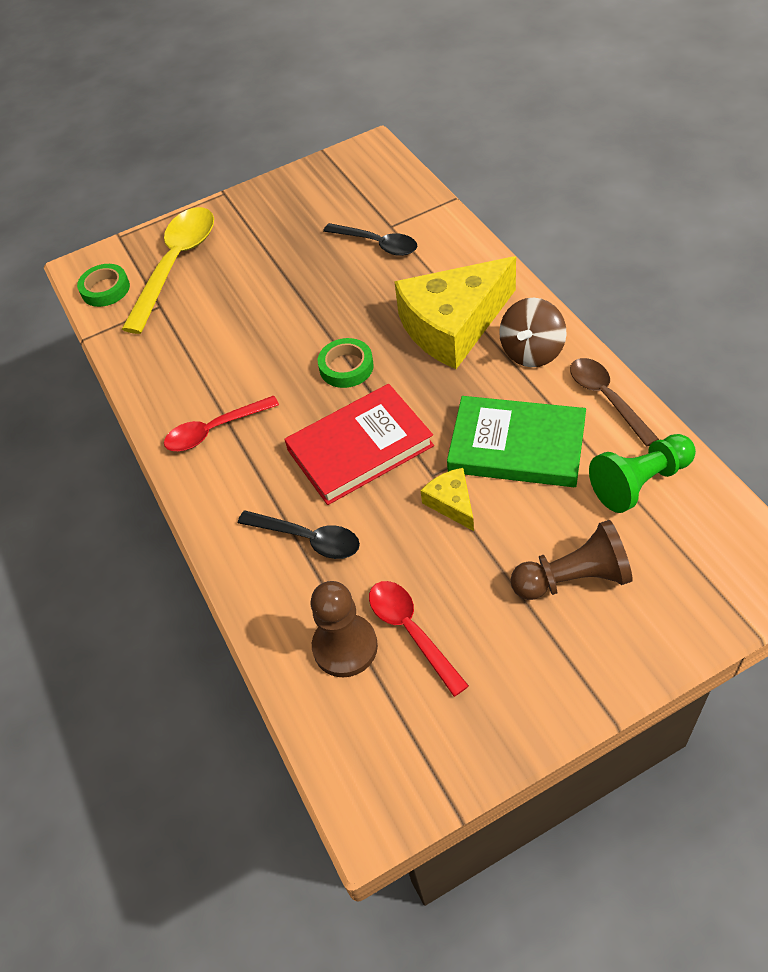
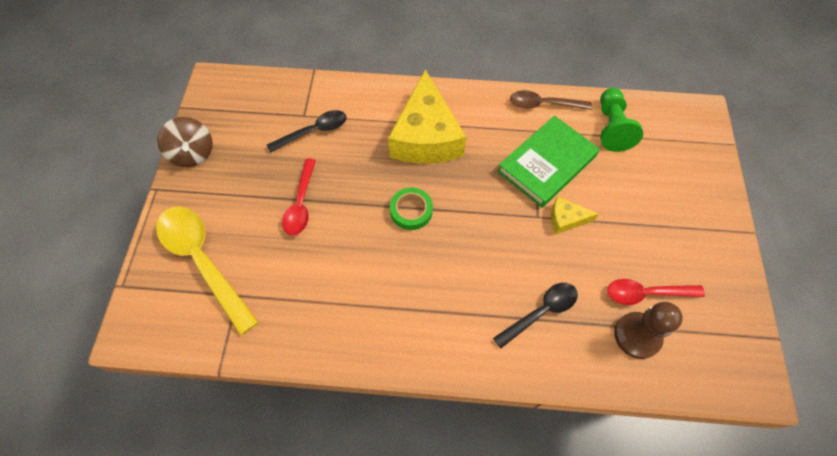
camera: 65 degrees left, 10 degrees up
(105, 289) = (177, 326): green tape -> none
(214, 430) = (402, 321): red spoon -> red spoon (301, 204)
(360, 448) = (487, 242): red book -> none
(532, 352) = (481, 114): brown spinning top -> brown spinning top (193, 153)
(573, 578) = (656, 194): brown pawn -> none

